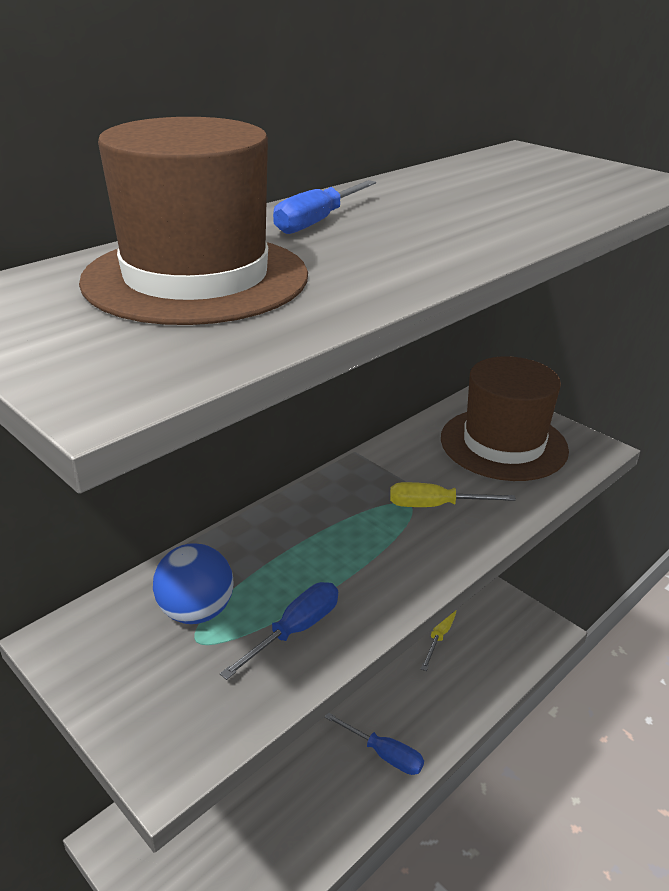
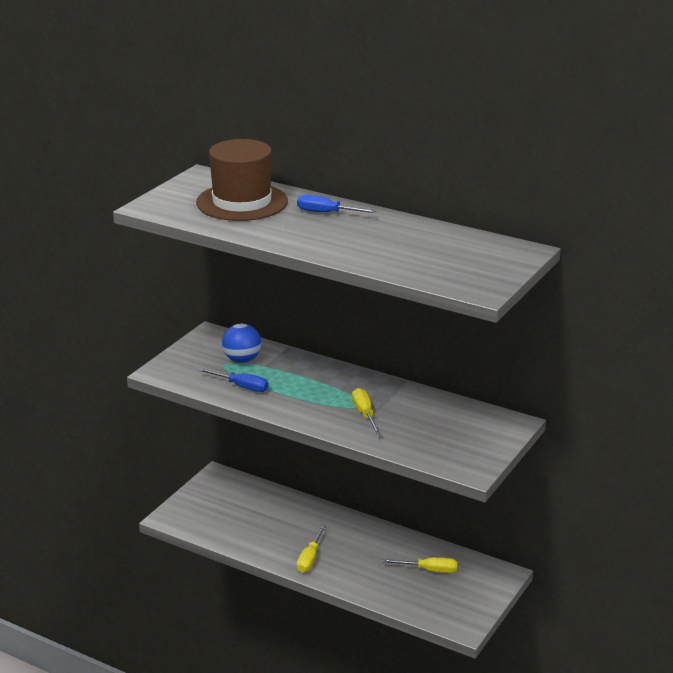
camera: 75 degrees right, 5 degrees down
(384, 754) = (310, 558): blue screwdriver -> yellow screwdriver
(503, 444) = (453, 433): brown hat -> none

